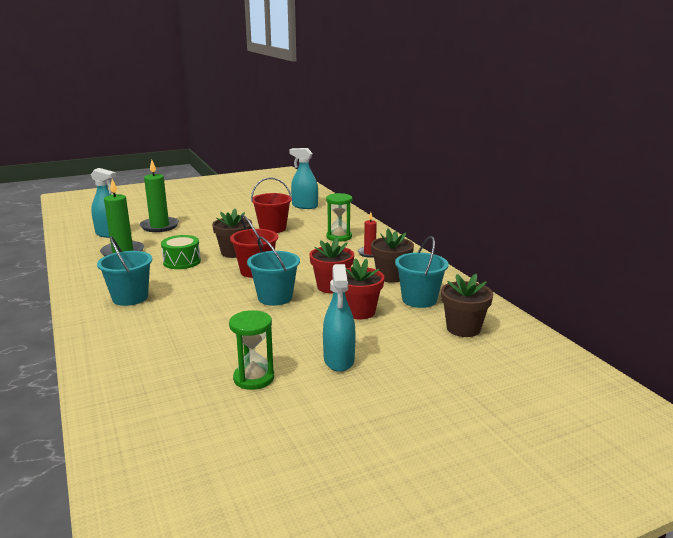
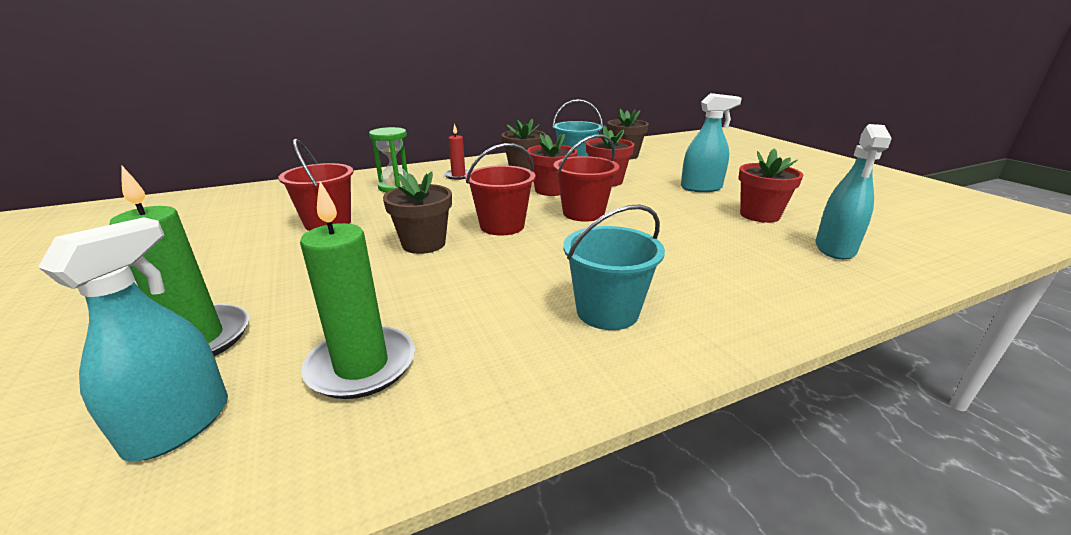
camera: 90 degrees left, 5 degrees up
(182, 262) = (449, 283): green drum -> none
(254, 378) = (759, 215): green hourglass -> red flower pot
(275, 297) = (583, 213): turquoise bucket -> red bucket
(304, 206) = (234, 206): turquoise spray bottle -> turquoise spray bottle (835, 248)

